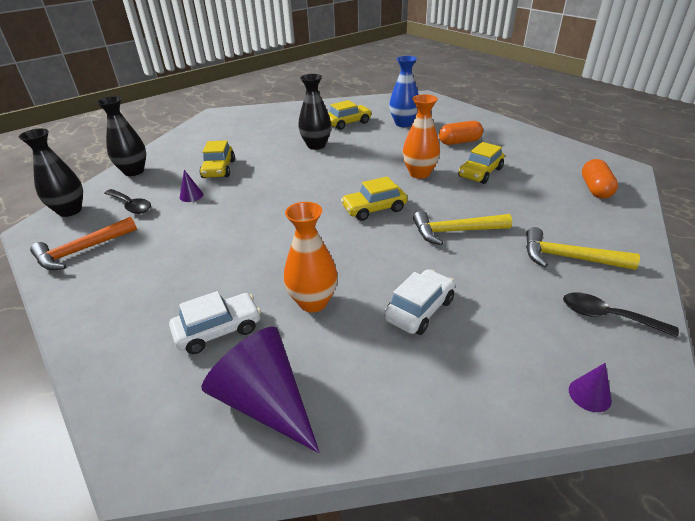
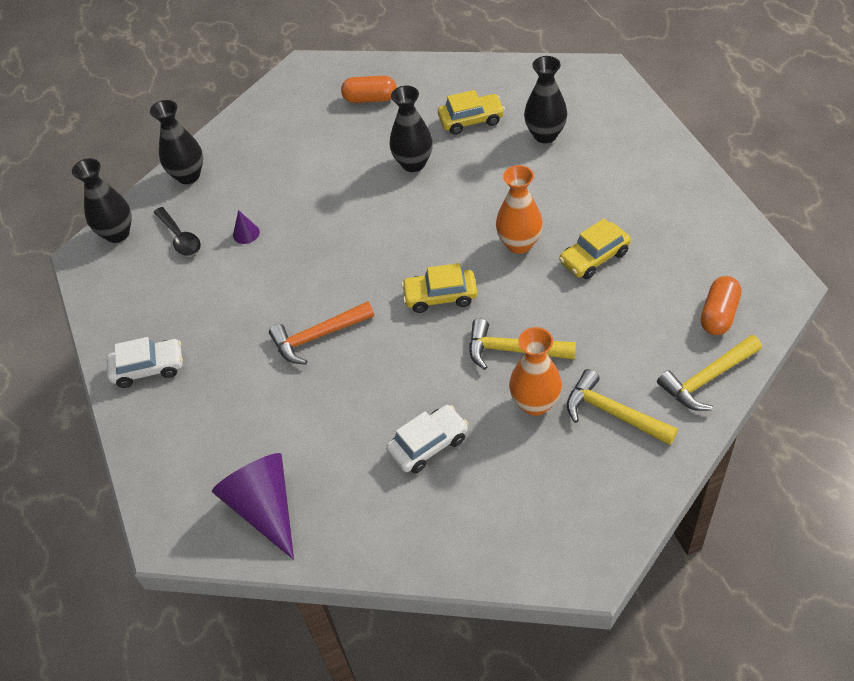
camera: 20 degrees right, 15 degrees up
(82, 250) = (128, 299): orange hammer -> orange hammer (318, 336)
(218, 330) = (241, 427): white car -> white car (148, 368)
(219, 169) = (285, 190): yellow car -> none
(313, 302) = (333, 414): orange vase -> orange vase (535, 403)
(403, 123) = (545, 135): blue vase -> black vase
(459, 142) = (600, 190): orange capsule -> orange capsule (370, 99)
(589, 395) = (531, 564): purple cone -> none
(607, 316) = (602, 492): black spoon -> none
(622, 224) = (707, 379): none -> yellow hammer

